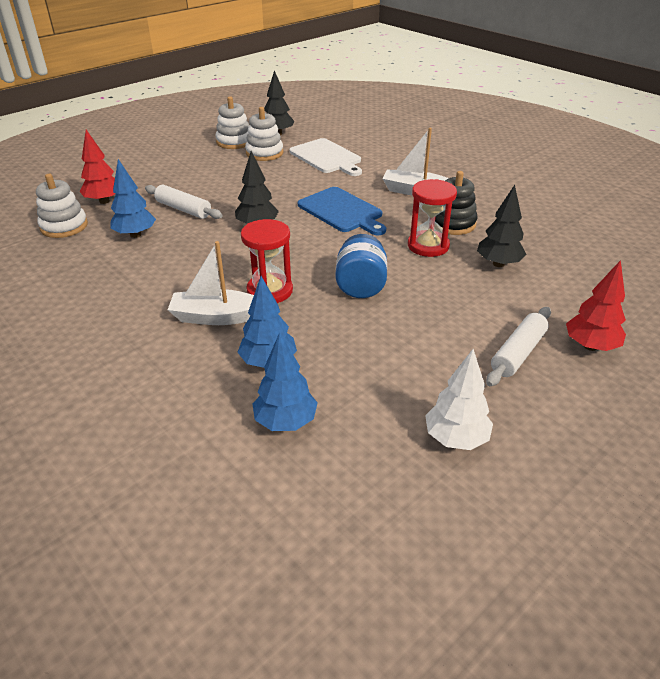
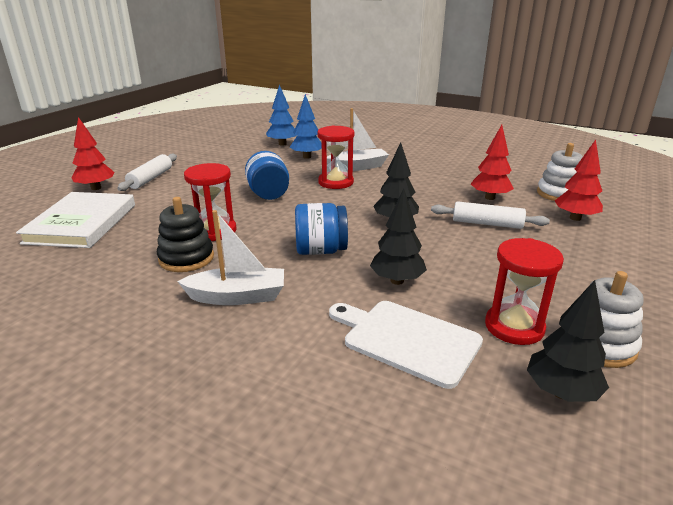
camera: 160 degrees right, 10 degrees down
(135, 235) = (490, 197): blue tree -> red tree
(264, 153) = (514, 327): white stacking toy -> red hourglass
(342, 211) = (321, 250): blue cutting board -> blue jar
(456, 438) = (196, 150): white tree -> none
(498, 264) = (145, 226): black tree -> black tree (397, 281)
(569, 281) = (82, 223): none -> white book

